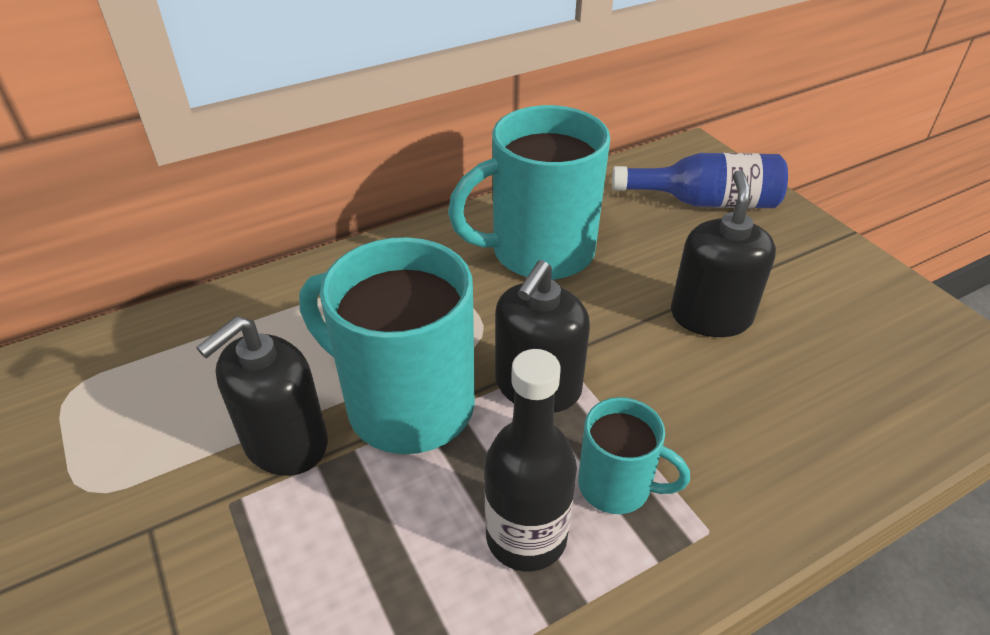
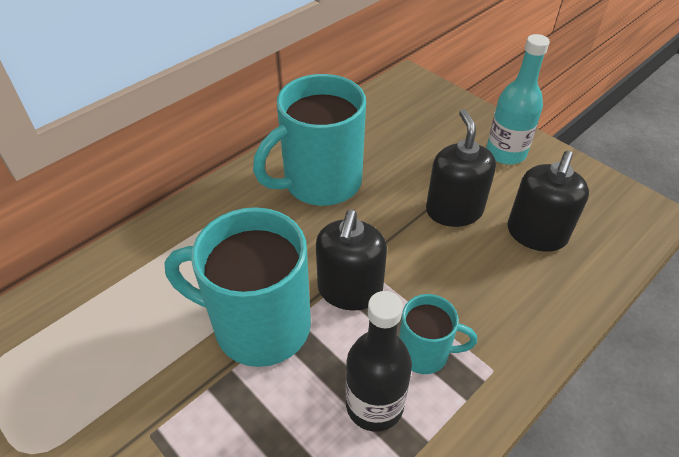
camera: 15 degrees left, 5 degrees up
(285, 443) = (177, 377): black soap dispenser -> black soap dispenser (536, 234)
(705, 202) = (428, 120): blue bottle -> none
(805, 258) = (505, 153): none -> turquoise bottle

